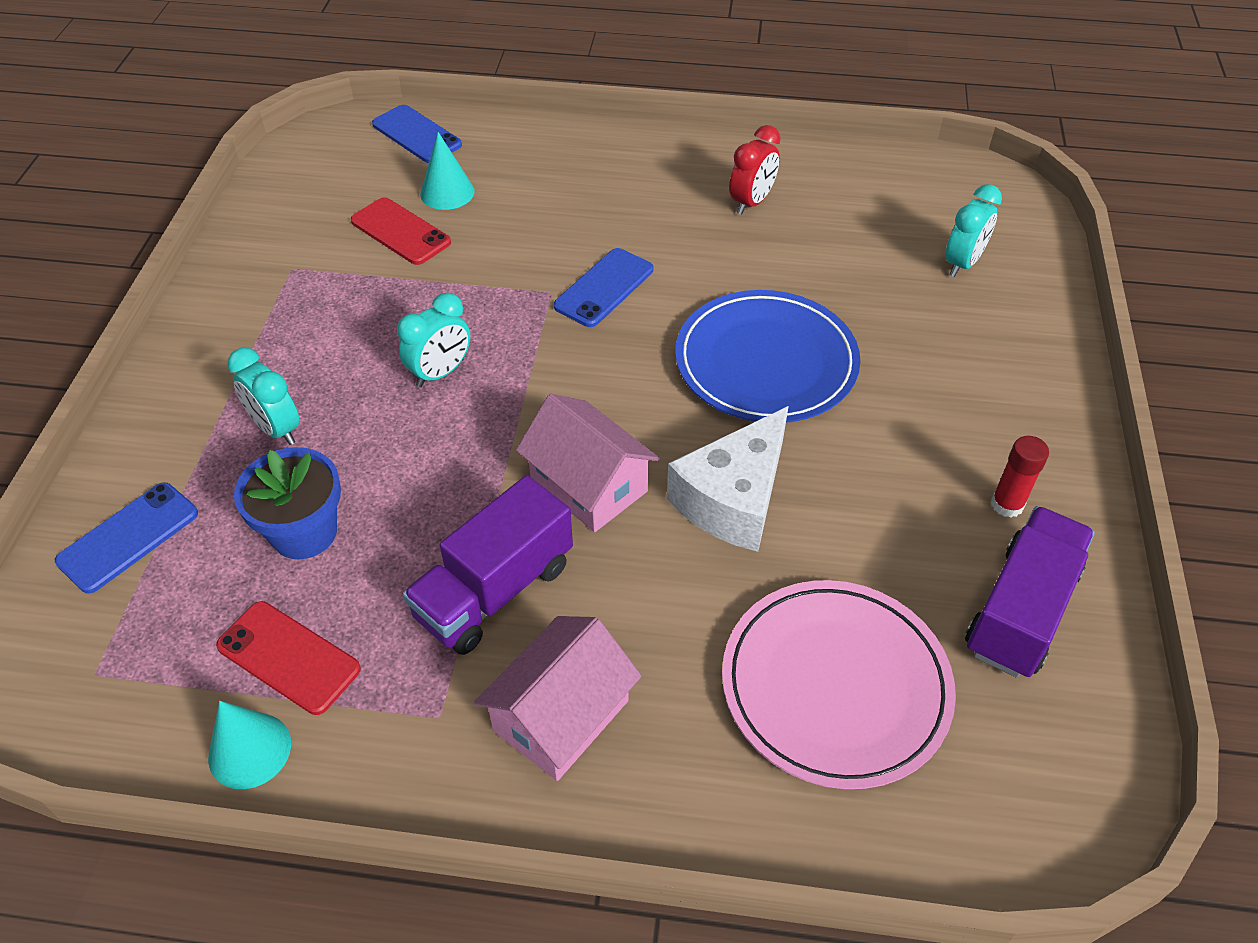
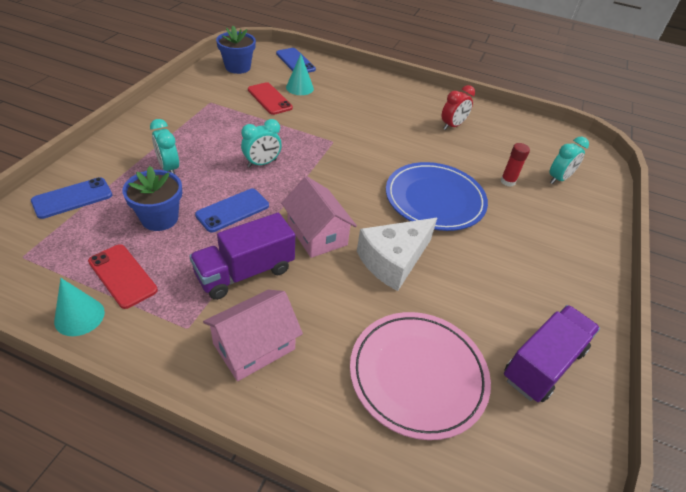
camera: 10 degrees right, 5 degrees down
(312, 176) = (237, 67): none -> blue flower pot
(604, 288) = (361, 146): blue phone -> blue phone (232, 210)
(1007, 504) = (551, 304): red glue stick -> red glue stick (508, 181)

